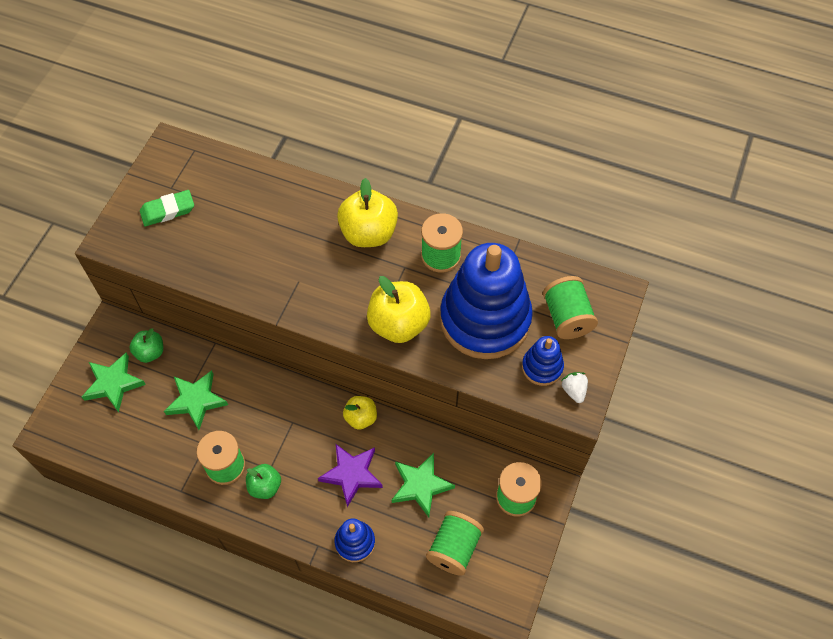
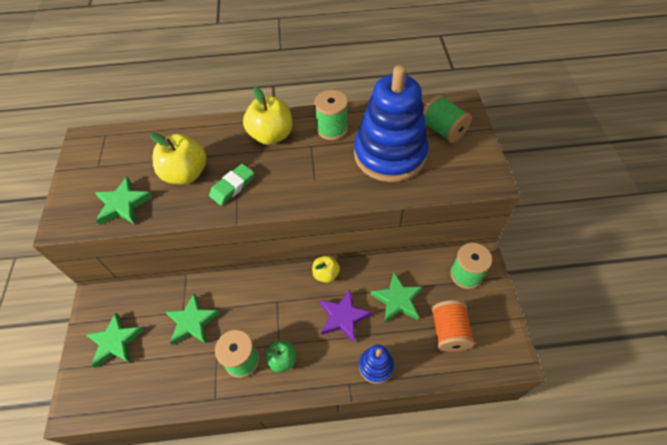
camera: 25 degrees left, 5 degrees down
(150, 352) = (136, 304): green apple -> none
(168, 211) = (103, 182): green eraser -> green eraser (232, 186)
(177, 247) = (123, 204): none -> green star
(398, 324) = (331, 183): yellow apple -> yellow apple (186, 174)
(454, 548) = (449, 332): green spool -> orange spool
(542, 367) = (450, 167): blue stacking toy -> none
(574, 390) = (481, 172): white strawberry -> none

